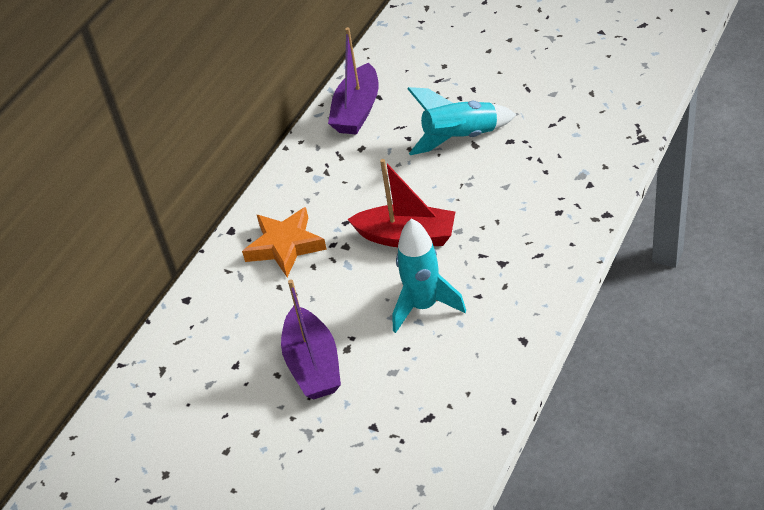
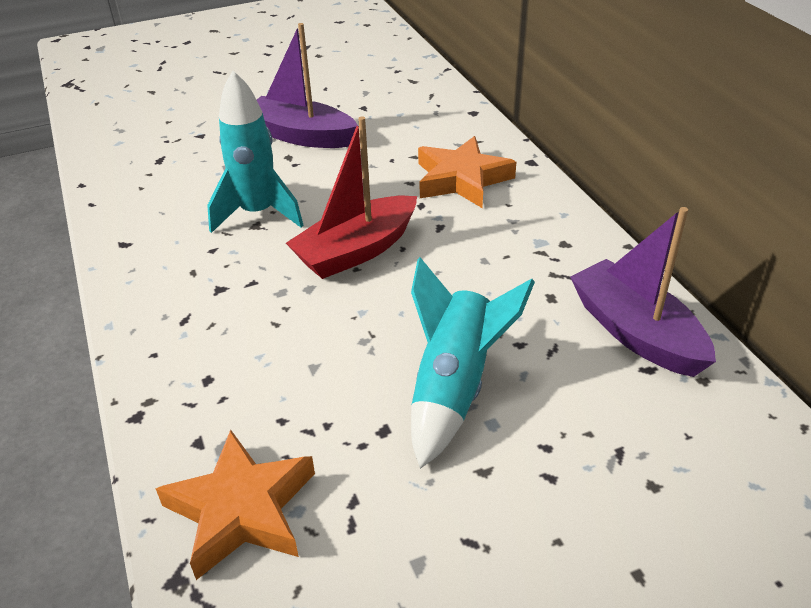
camera: 125 degrees right, 5 degrees down
(596, 147) = (241, 509): none -> orange star

